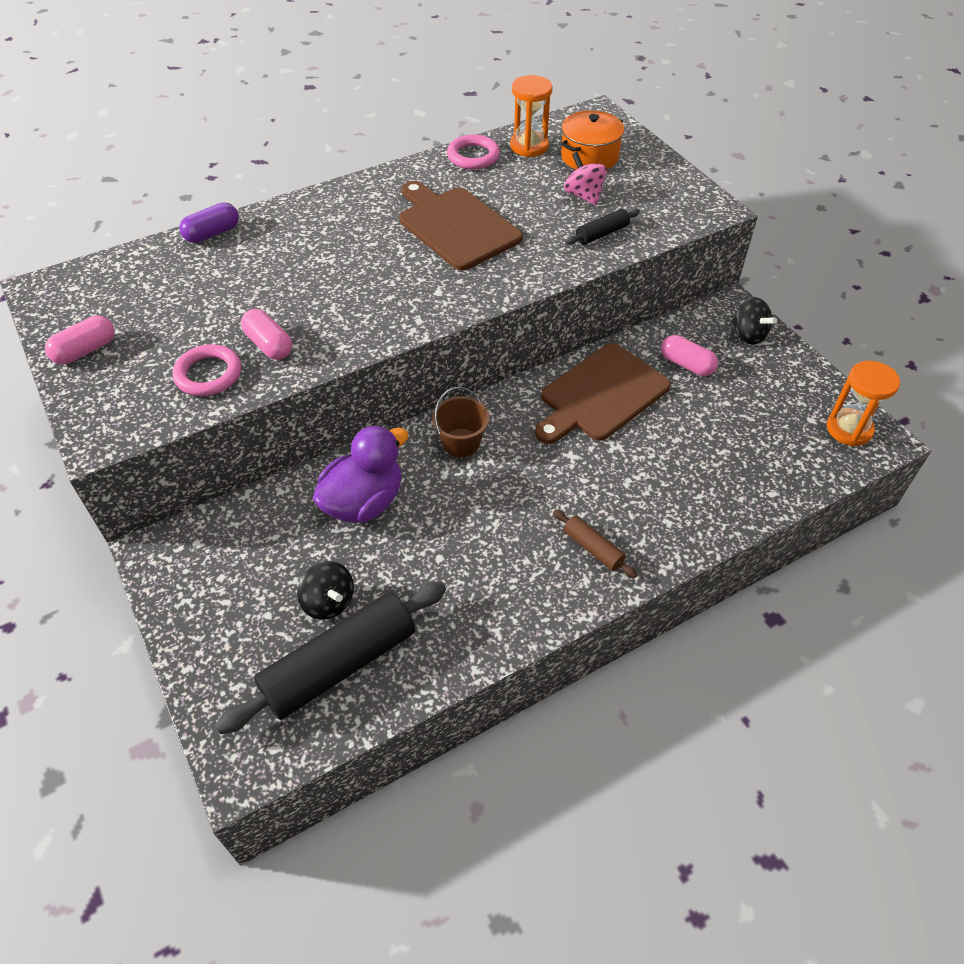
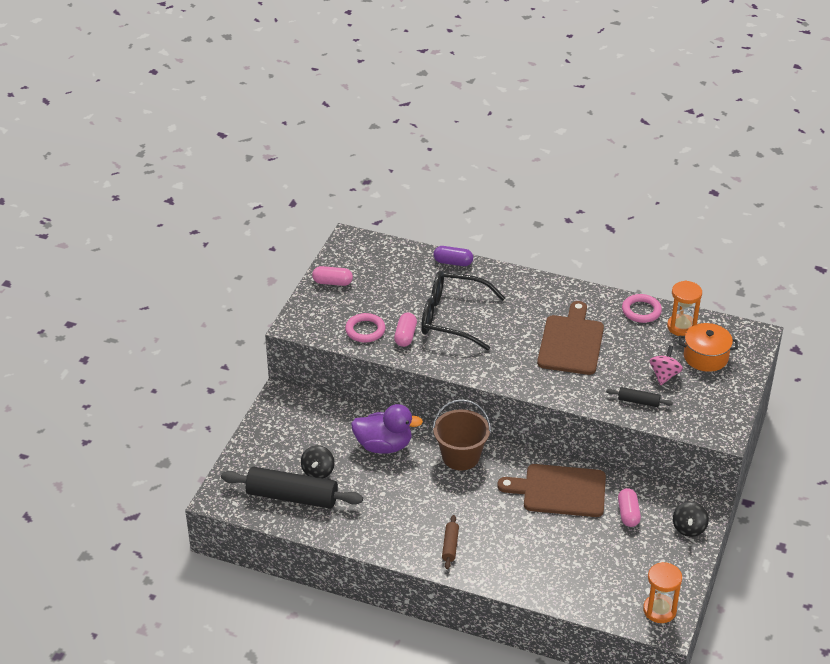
camera: 50 degrees right, 10 degrees down
(296, 288) = (452, 318): none -> black glasses
(461, 443) = (460, 456): brown bucket -> brown bucket, size x1.51

